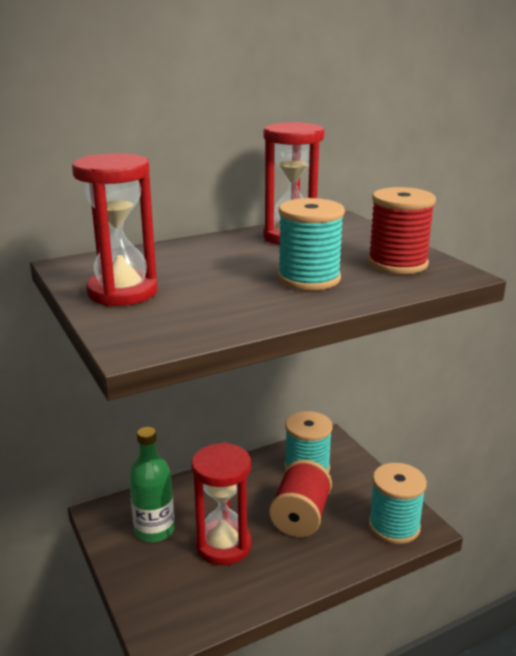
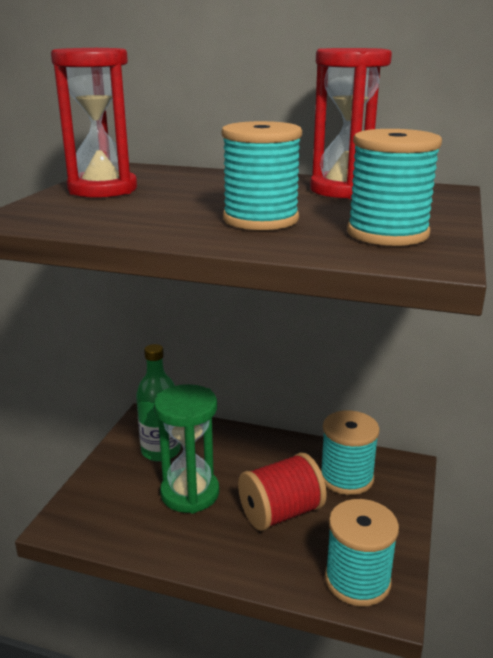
camera: 45 degrees right, 0 degrees up
(223, 545) = (190, 493): red hourglass -> green hourglass
(397, 264) = (387, 233): red spool -> turquoise spool

